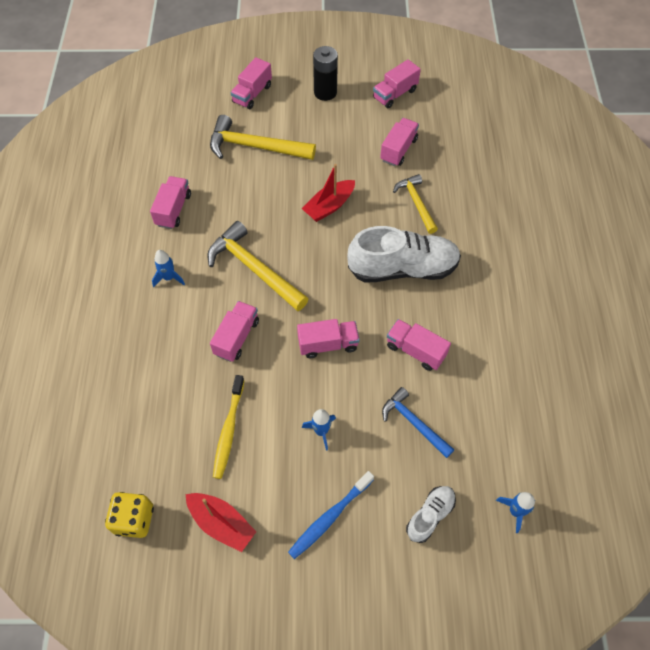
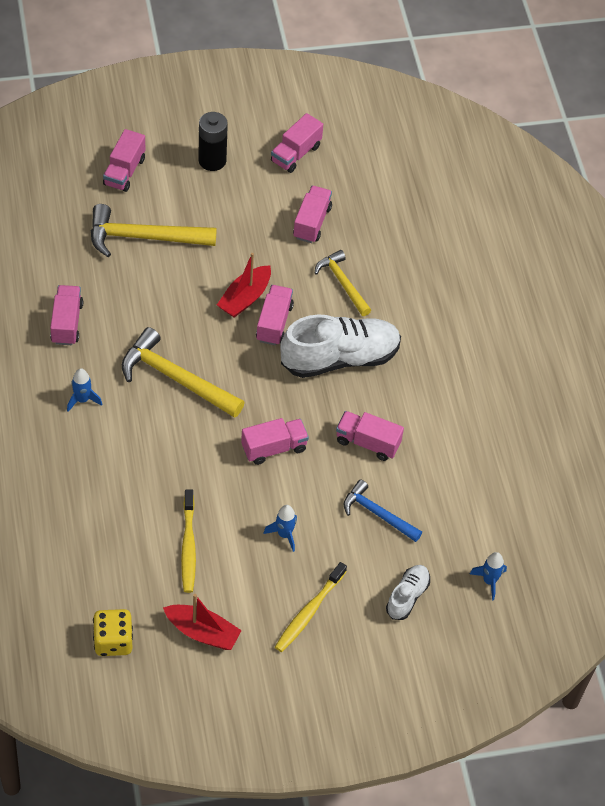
camera: 15 degrees left, 5 degrees down
(236, 337) = (174, 453): pink truck -> pink truck (274, 323)
(330, 517) = (309, 612): blue toothbrush -> yellow toothbrush

